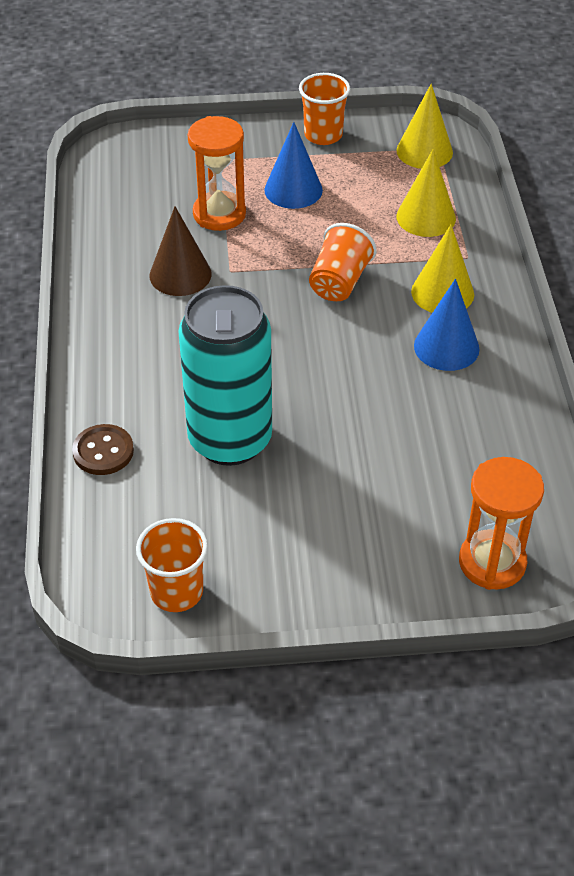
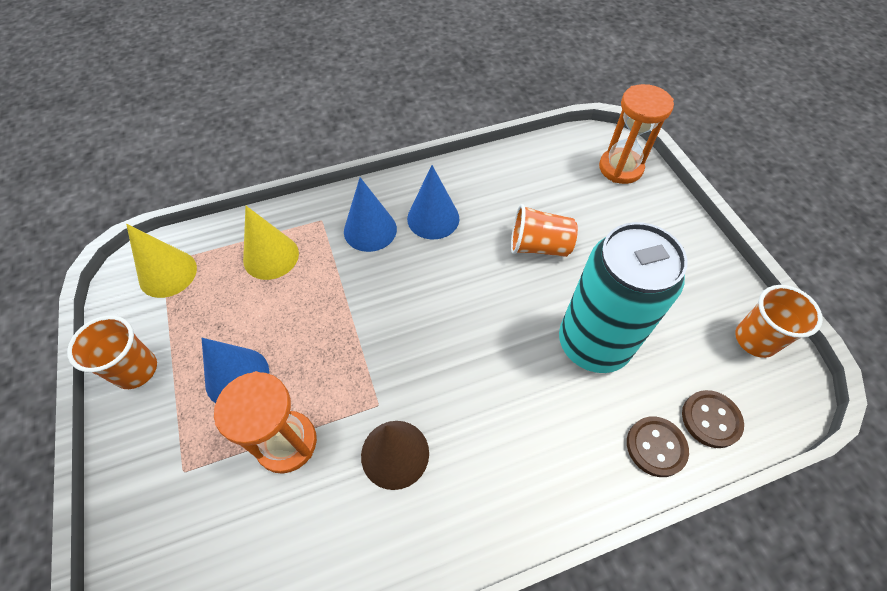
camera: 105 degrees left, 10 degrees up
(108, 507) = (711, 419): none -> brown button
(339, 282) = (373, 305): orange cup -> orange cup (538, 246)
(442, 292) = (370, 230): yellow cone -> blue cone

